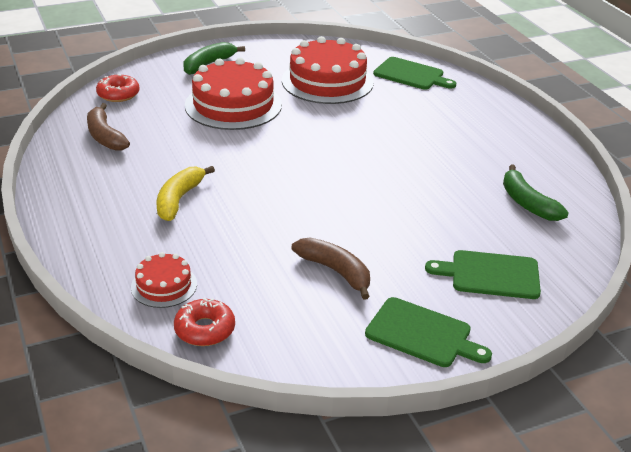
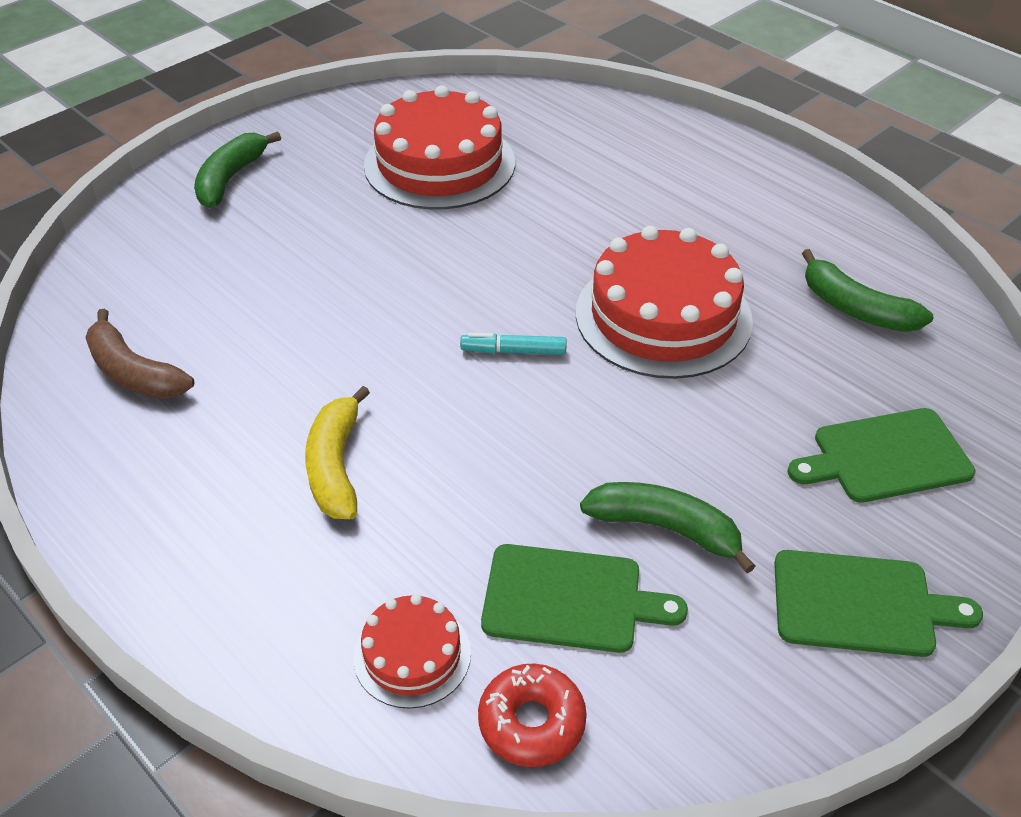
camera: 20 degrees left, 10 degrees up
(118, 94) = (109, 278): red donut -> none
(233, 105) = (317, 248): red cake -> red cake (663, 316)
(308, 174) = (513, 351): none -> turquoise marker
(335, 271) = (665, 528): brown banana -> green banana
(411, 75) = (557, 119): green cutting board -> green cutting board (570, 599)

